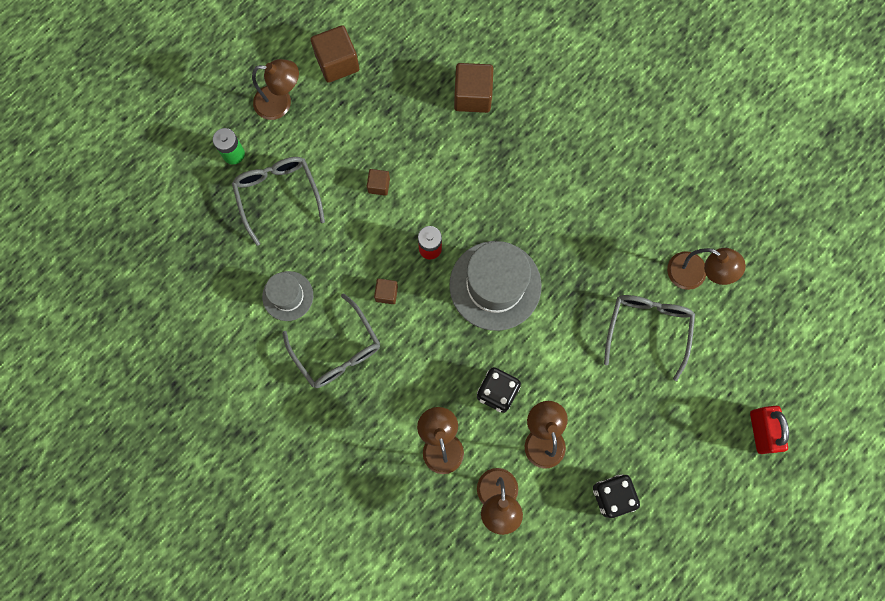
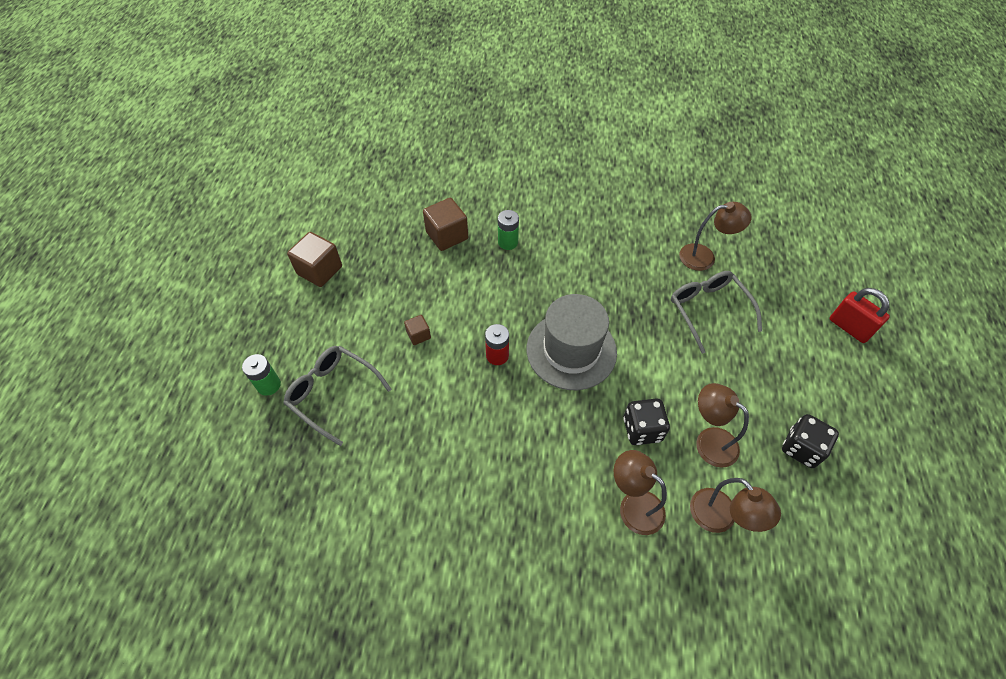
camera: 35 degrees left, 20 degrees down
(280, 103) = (288, 323): brown lamp -> none
(287, 296) = (399, 471): grey hat -> none
(337, 350) = (479, 488): grey glasses -> none
(386, 293) = (488, 412): brown cube -> none
(523, 139) = (508, 242): none -> green battery

